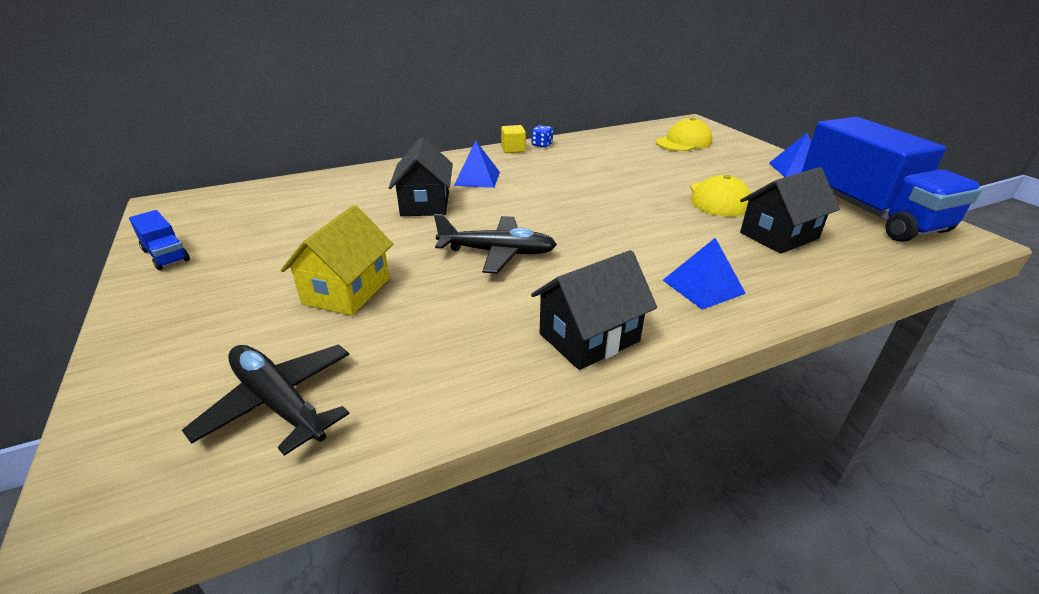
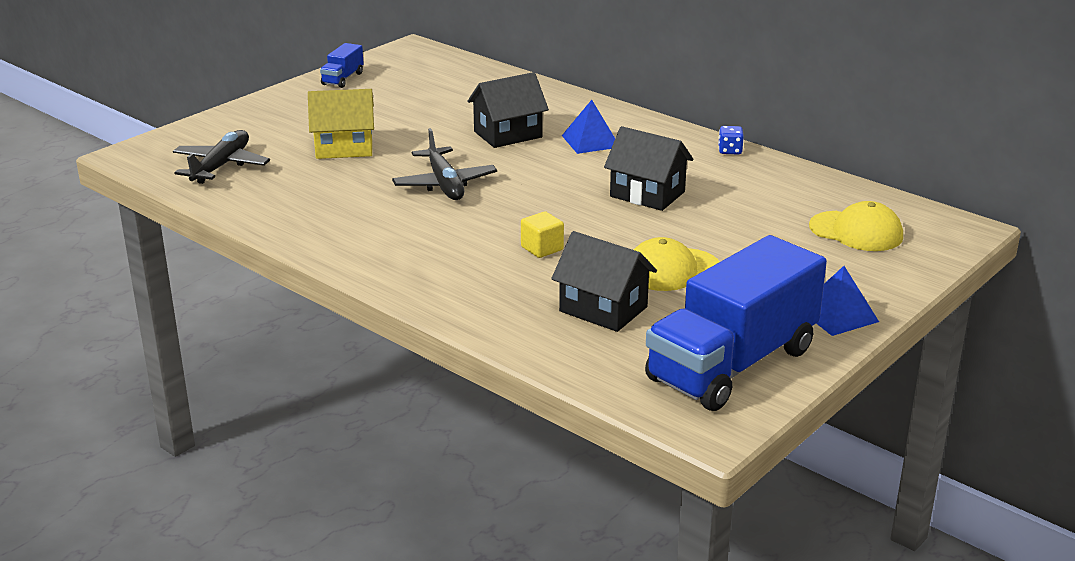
camera: 65 degrees right, 5 degrees down
(513, 149) = (695, 139): yellow cube -> yellow cube (542, 248)
(589, 337) = (347, 241): black house -> black house (647, 194)
(703, 286) = (459, 277): blue pyramid -> none

